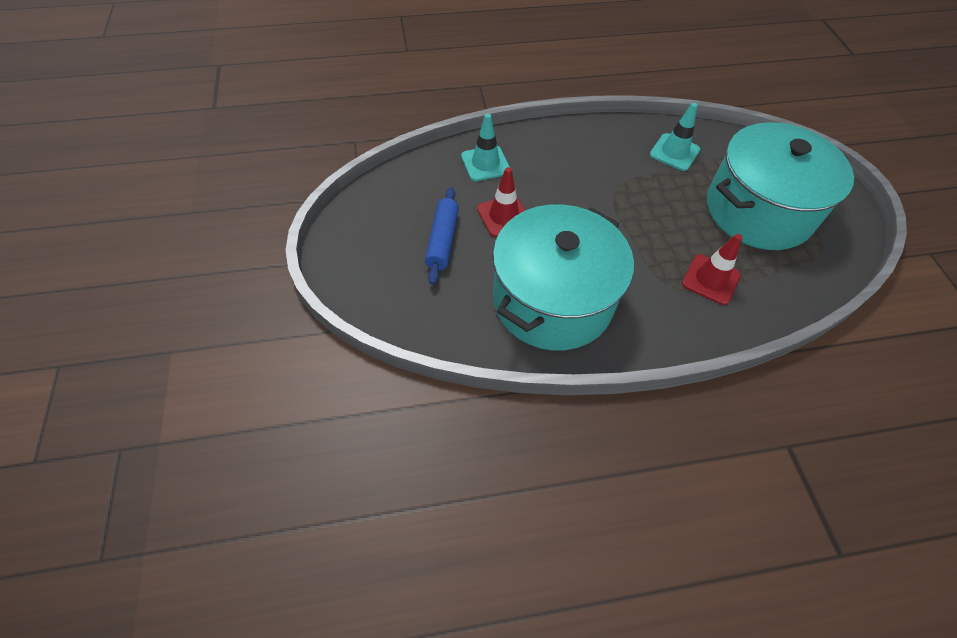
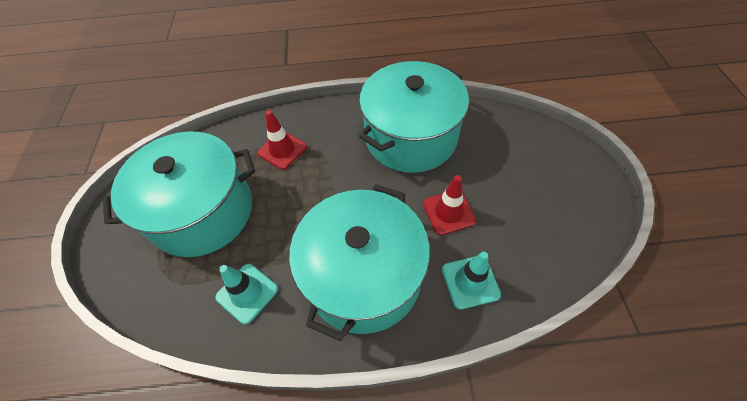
camera: 170 degrees left, 0 degrees up
(442, 240) = (504, 188): blue rolling pin -> none
(578, 165) = (363, 276): none -> turquoise pot

